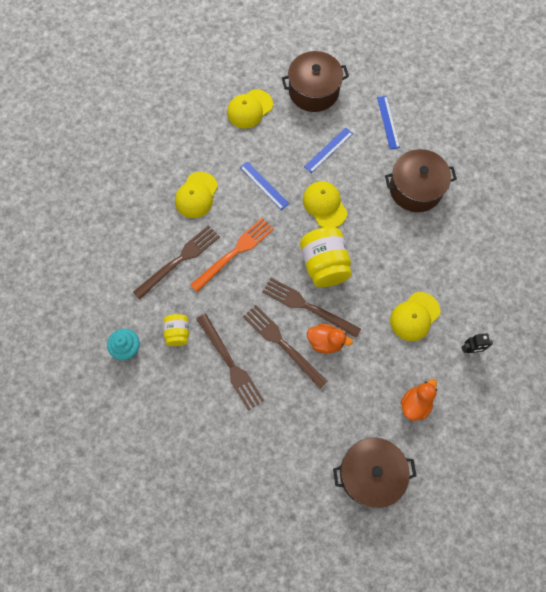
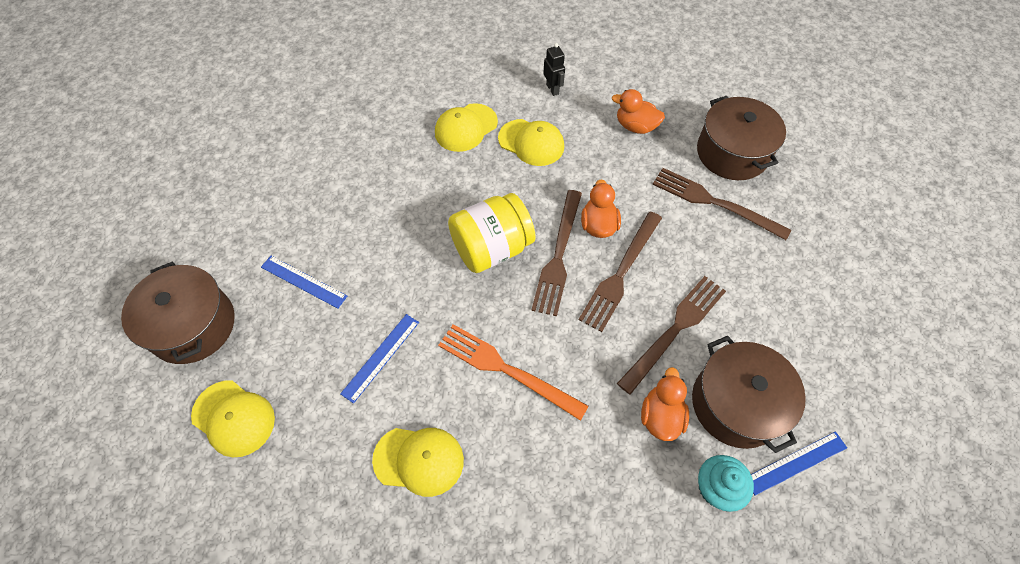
camera: 105 degrees left, 10 degrees down
(178, 333) = (660, 416): yellow jar -> orange duck
(179, 260) = (543, 451): brown fork -> brown fork (714, 202)
(324, 205) = (399, 267): yellow cap -> yellow cap (466, 128)
(388, 122) = (247, 216): blue ruler -> blue ruler (795, 462)
(415, 189) = (352, 168): brown pot -> brown pot (736, 404)

